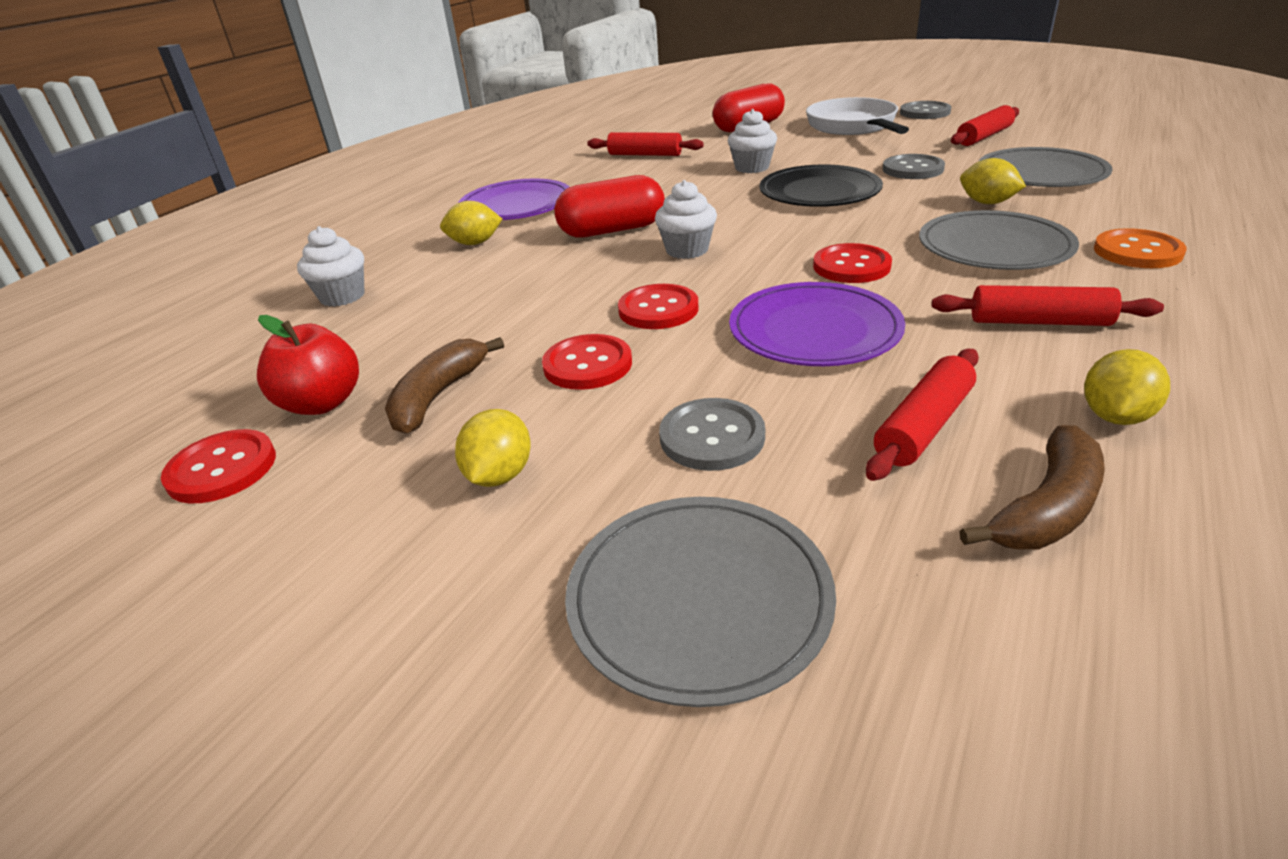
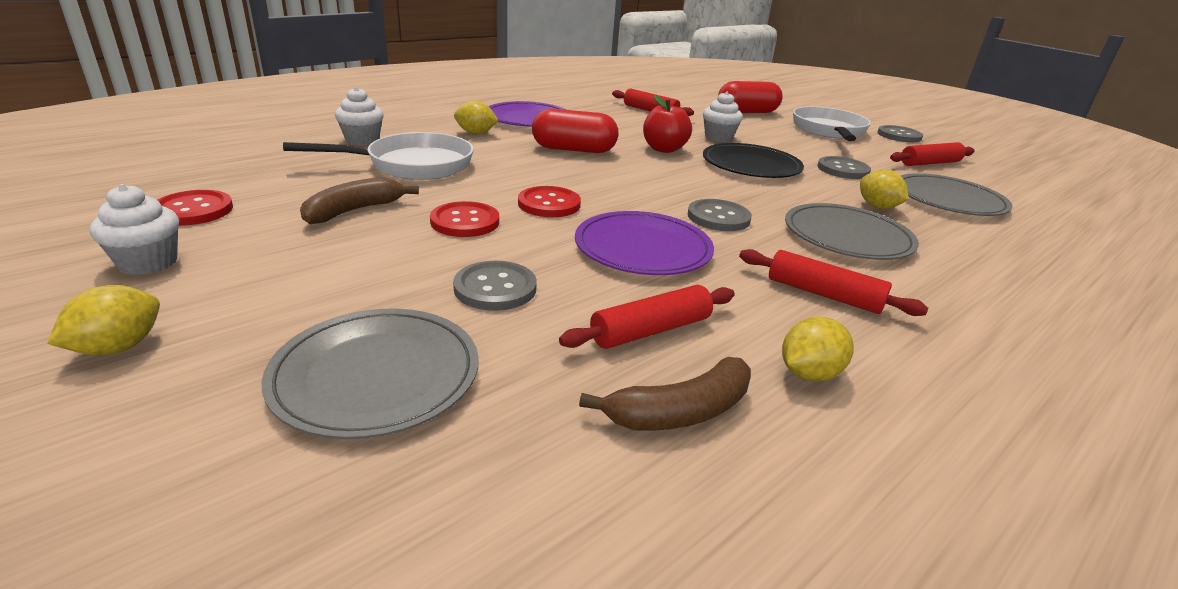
camera: 15 degrees right, 5 degrees down
(322, 403) = (284, 194): red apple -> red apple (664, 149)
(443, 310) = (412, 165): none -> white pan
(499, 475) = (339, 265): yellow lemon -> yellow lemon (118, 347)
(687, 250) = (611, 175): white cupcake -> white cupcake (148, 263)
(851, 266) = (718, 217): red button -> grey button
(1137, 252) = (967, 273): orange button -> none

